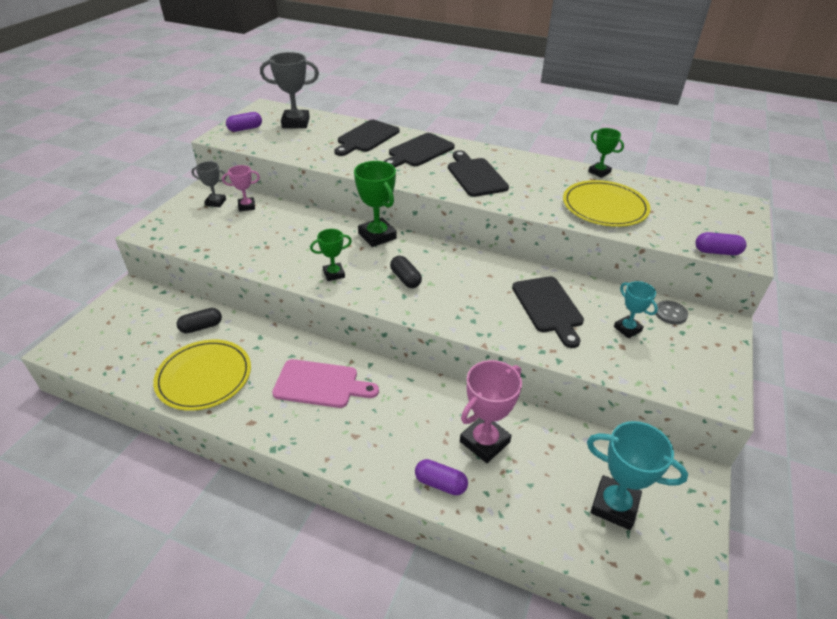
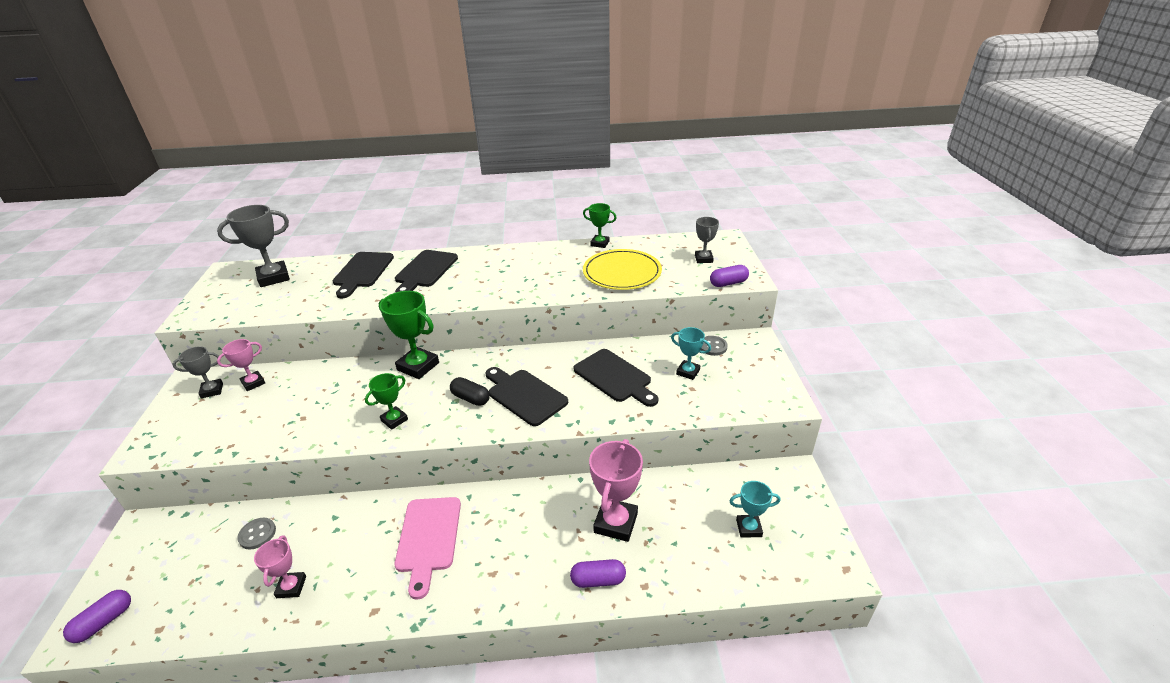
camera: 25 degrees left, 5 degrees down
(201, 327) = (257, 534): black capsule -> grey button
(204, 377) = (291, 587): yellow plate -> pink trophy
(245, 129) = (216, 300): purple capsule -> purple capsule (104, 622)
(320, 384) = (428, 538): pink cutting board -> pink cutting board turned 105 degrees clockwise
(475, 176) = (494, 278): black cutting board -> black cutting board (524, 395)
(614, 505) = (749, 528): turquoise trophy -> turquoise trophy, size x0.59
(704, 219) = (703, 259): none -> grey trophy

